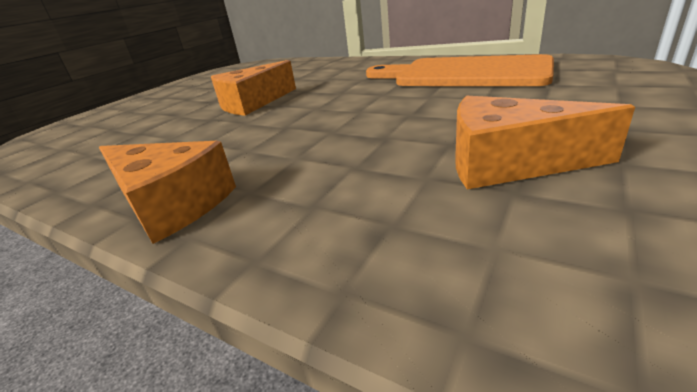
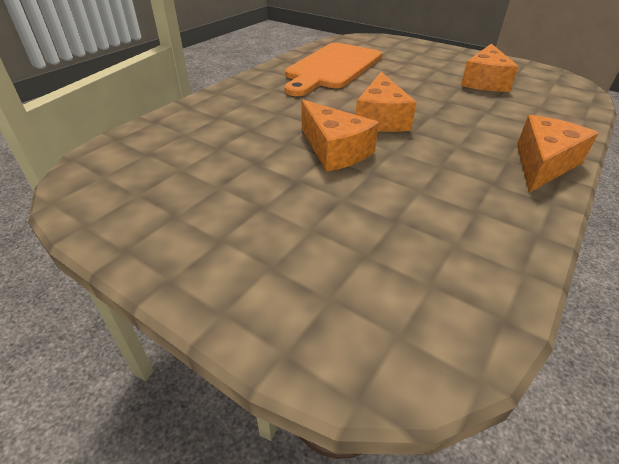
camera: 90 degrees left, 10 degrees up
(318, 109) = (381, 118): none -> orange cheese

